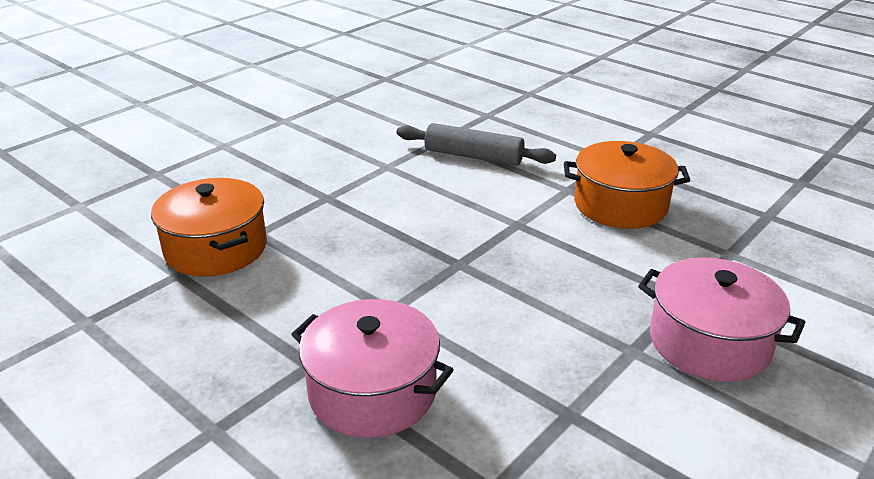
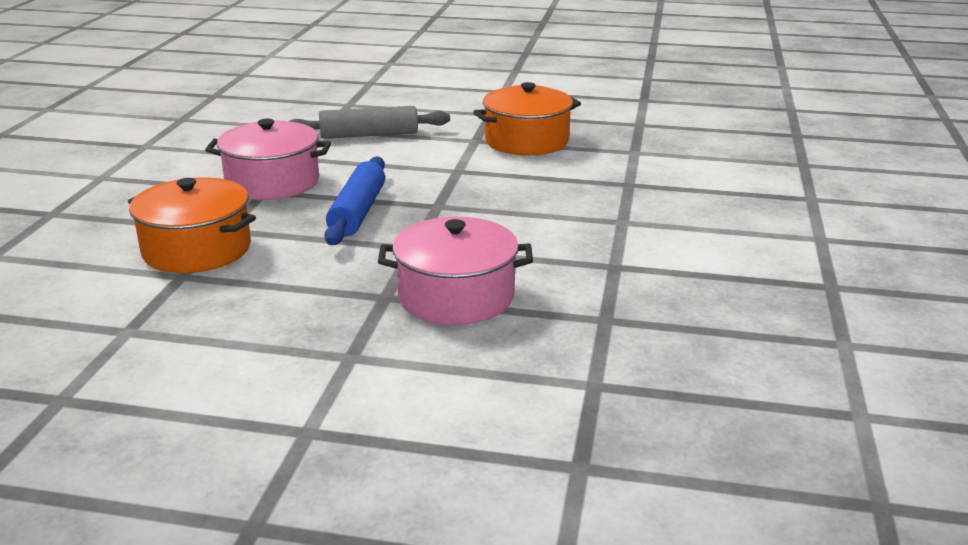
camera: 30 degrees left, 5 degrees down
(381, 248) = (358, 212): none -> blue rolling pin
(709, 342) = (668, 203): pink pot -> pink pot (272, 182)

